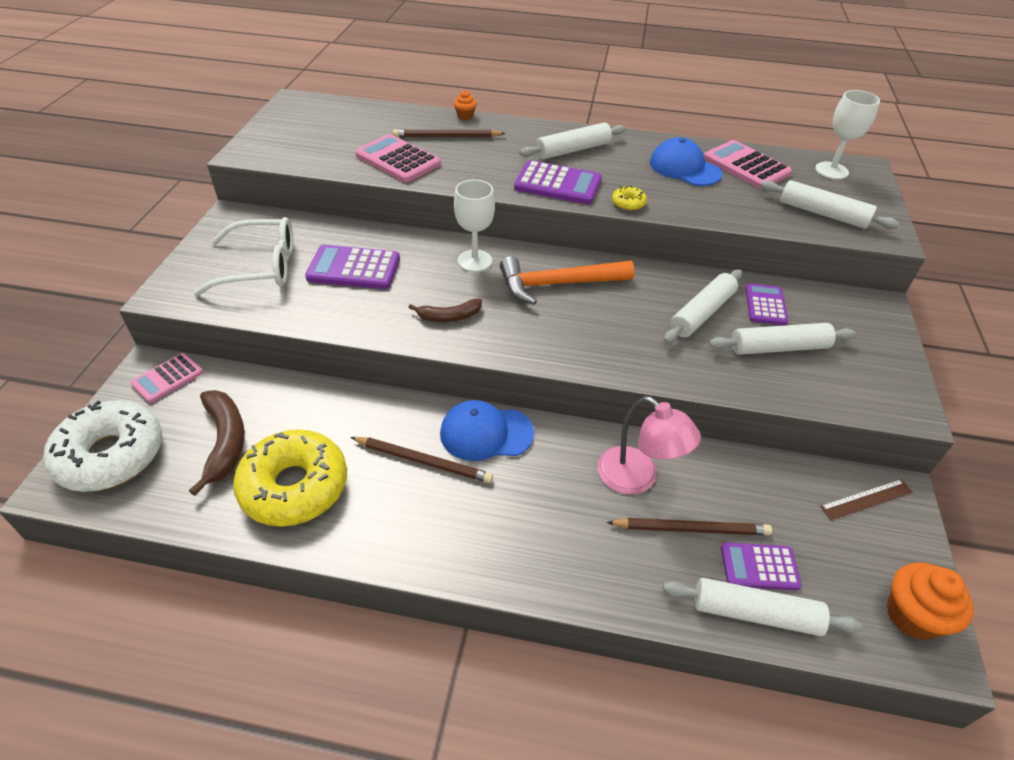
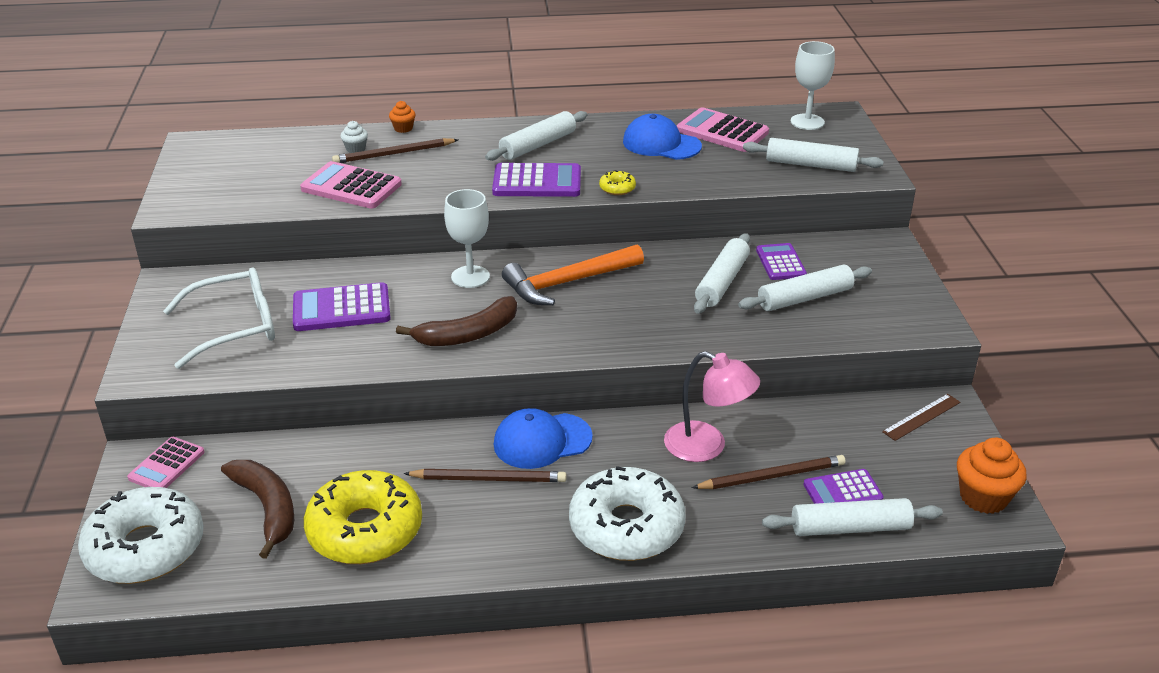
camera: 15 degrees left, 10 degrees down
(418, 127) = (356, 149): none -> white cupcake
(449, 316) = (468, 334): brown banana -> brown banana, size x1.59
(529, 548) = (626, 527): none -> white donut

